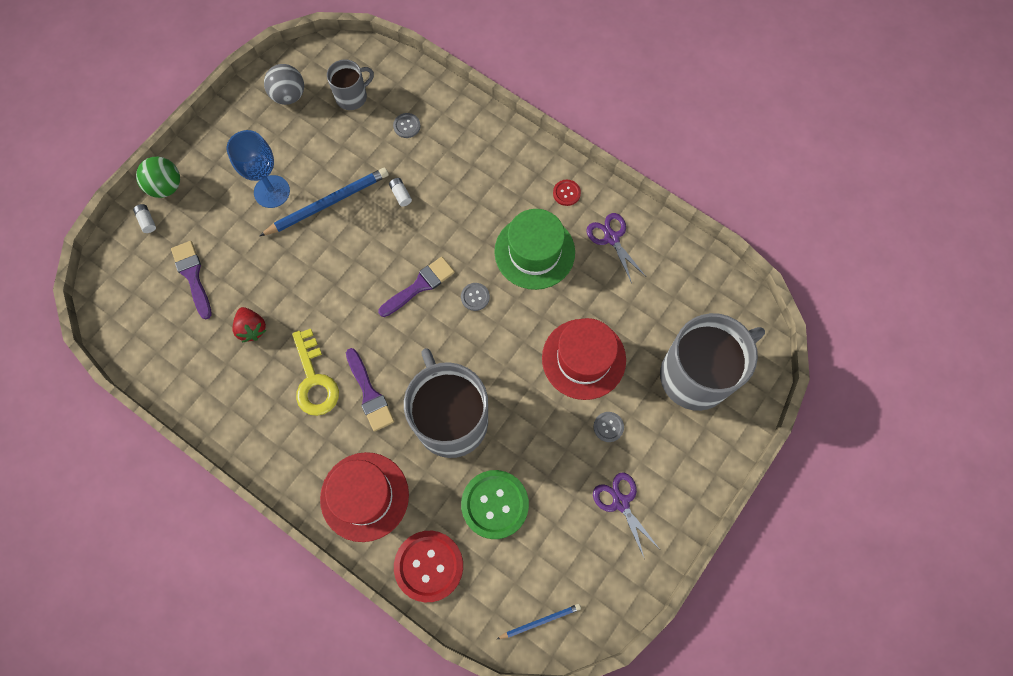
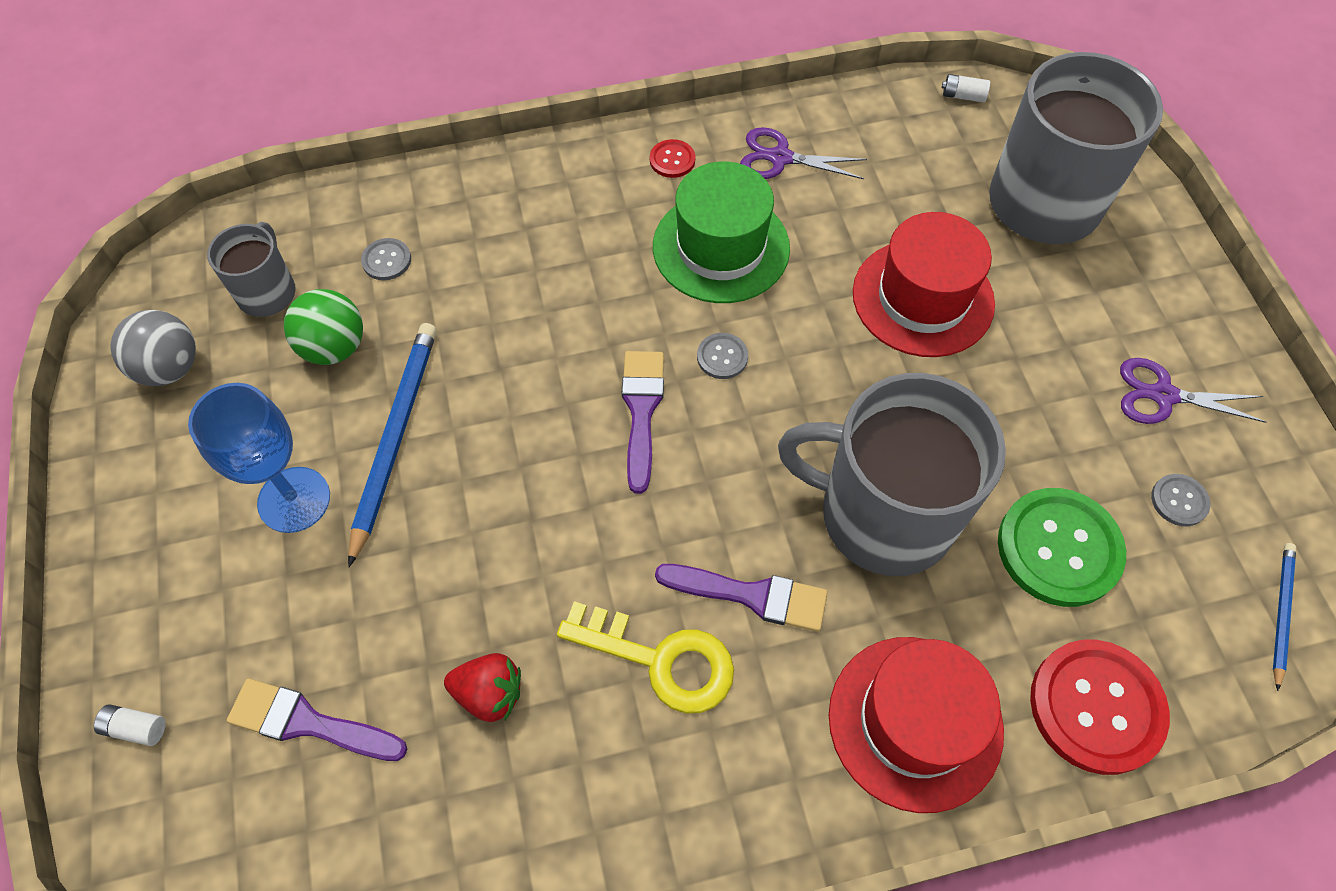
camera: 50 degrees left, 10 degrees down
(166, 186) = (111, 651): green ball -> green ball (334, 347)
(400, 194) = (480, 338): white battery -> white battery (963, 96)
(608, 427) = (1043, 336): grey button -> grey button (1179, 501)

